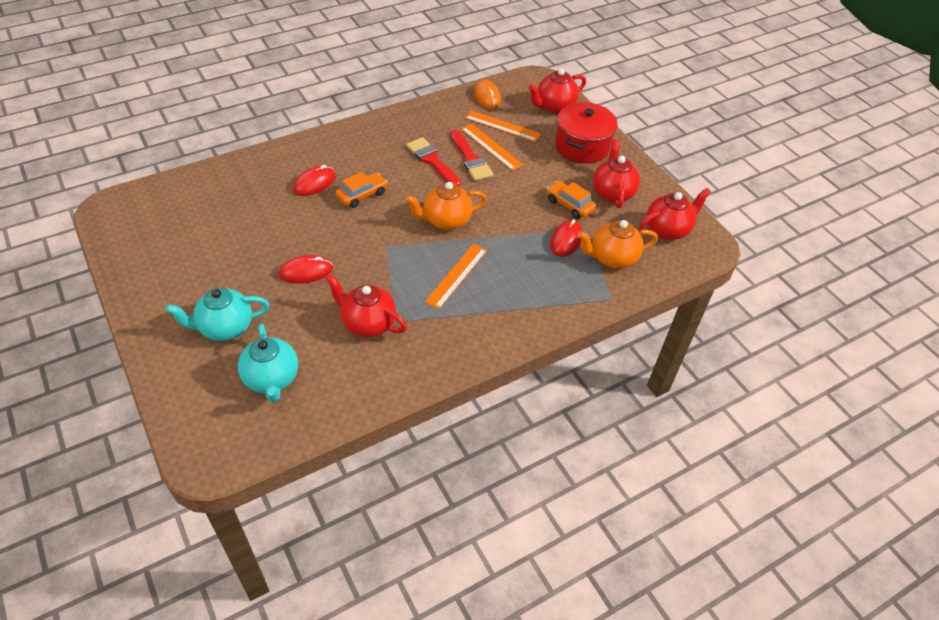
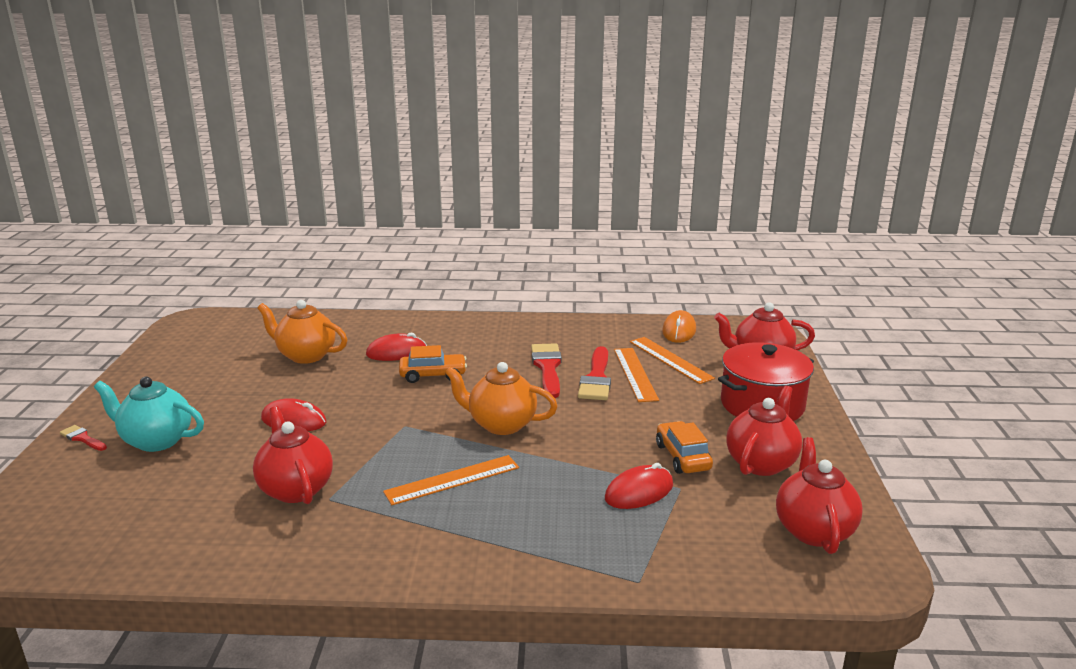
camera: 35 degrees right, 25 degrees down
(164, 349) = (82, 438): none -> red brush
(272, 379) = (135, 502): turquoise teapot -> none
(612, 258) = (689, 534): orange teapot -> orange teapot (306, 355)
(667, 230) = (813, 530): red teapot -> red teapot turned 90 degrees counterclockwise

